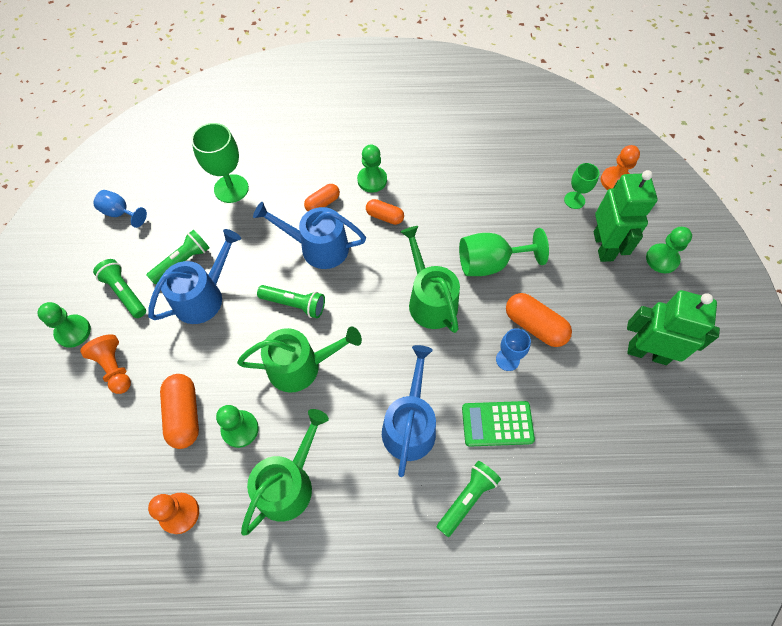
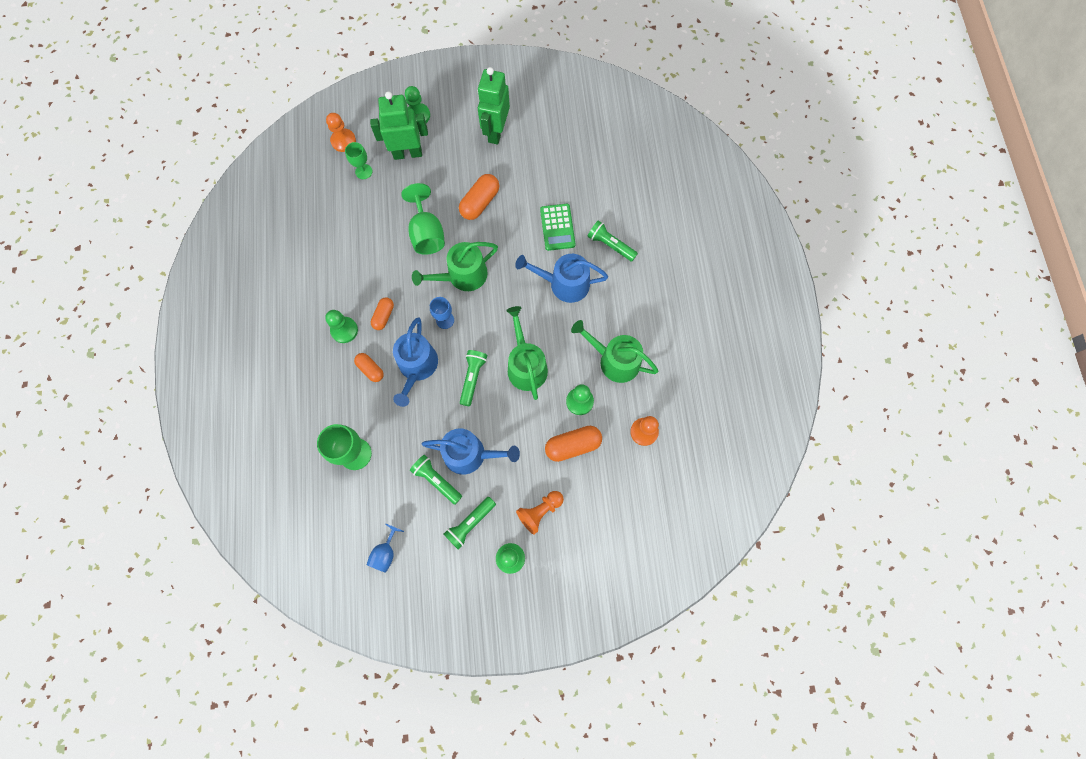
camera: 95 degrees left, 10 degrees up
(203, 296) = (470, 454): blue watering can -> blue watering can turned 150 degrees clockwise
(507, 359) = (508, 221): blue goblet -> blue goblet (445, 320)

